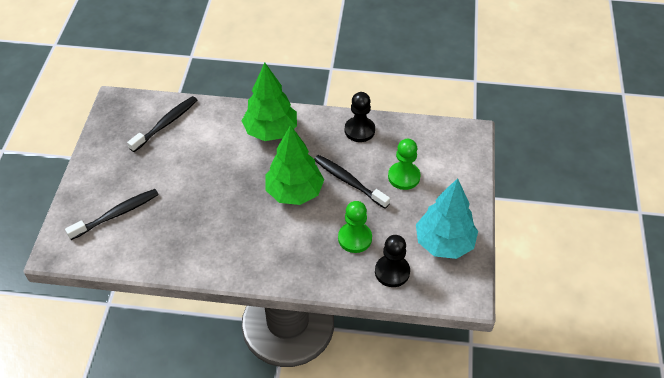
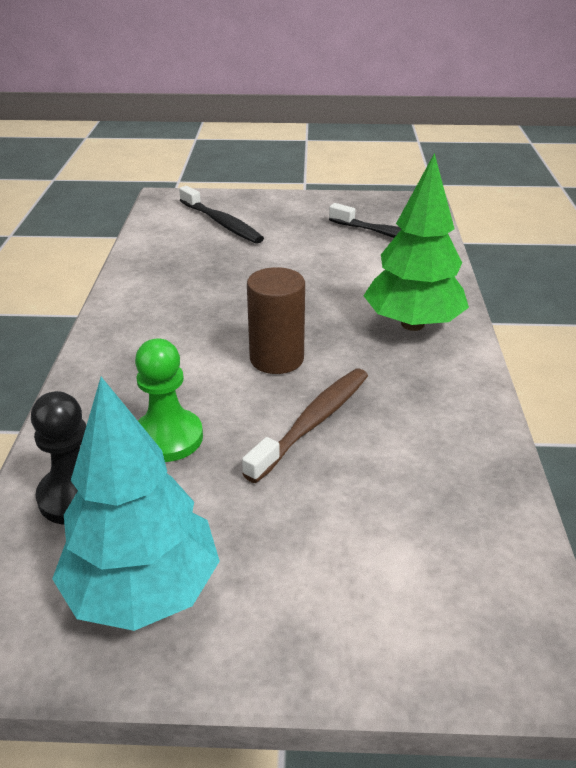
camera: 85 degrees right, 15 degrees down
(294, 192) = (276, 359): green tree -> brown cylinder
(349, 181) = (313, 422): black toothbrush -> brown toothbrush
(359, 130) = (460, 431): black pawn -> none
(404, 177) = (342, 508): green pawn -> none

